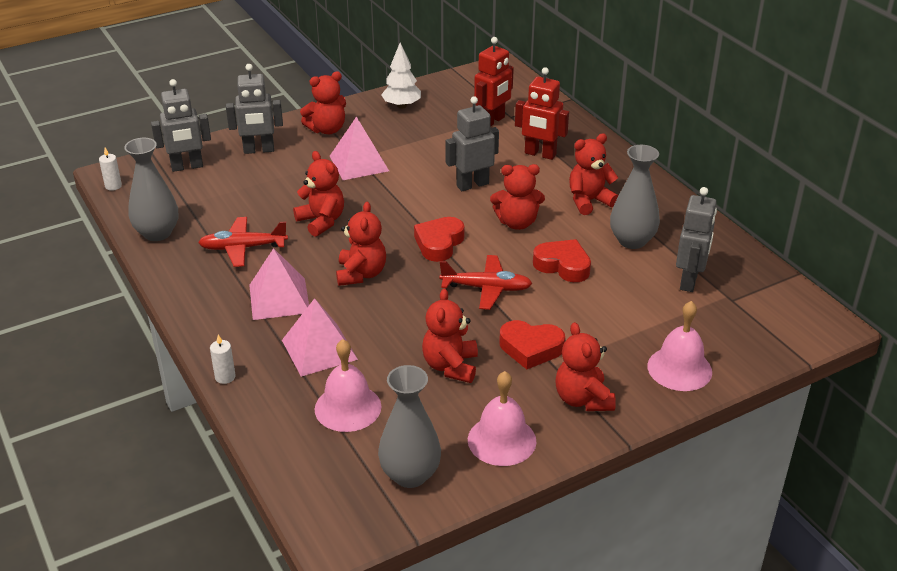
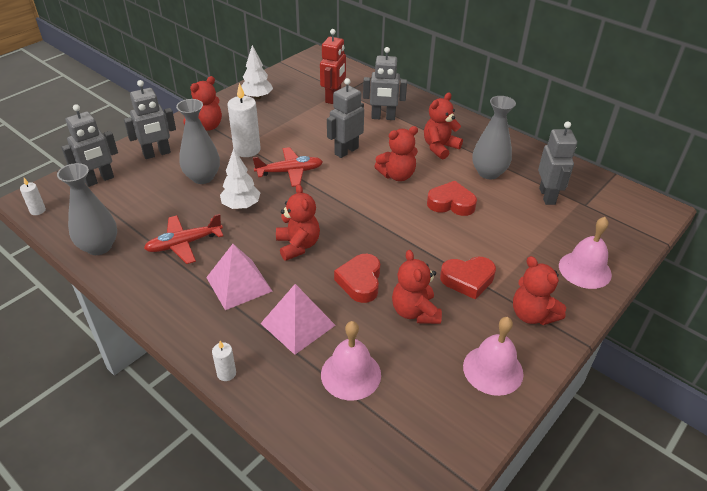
camera: 20 degrees left, 5 degrees up
(321, 221) = (241, 206): red teddy bear -> white tree
(359, 163) = (247, 150): pink pyramid -> white candle
(410, 475) = (438, 426): grey vase -> grey vase (202, 177)
(439, 243) = (347, 205): red heart -> red heart (360, 281)
(486, 288) = (405, 235): red plane -> red plane (290, 172)
(540, 154) = (383, 117): red robot -> grey robot

